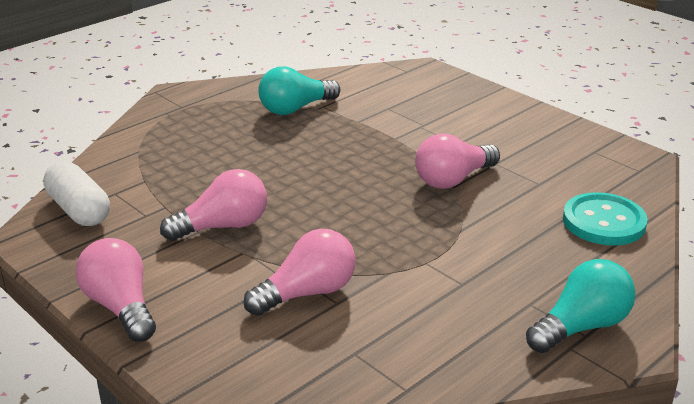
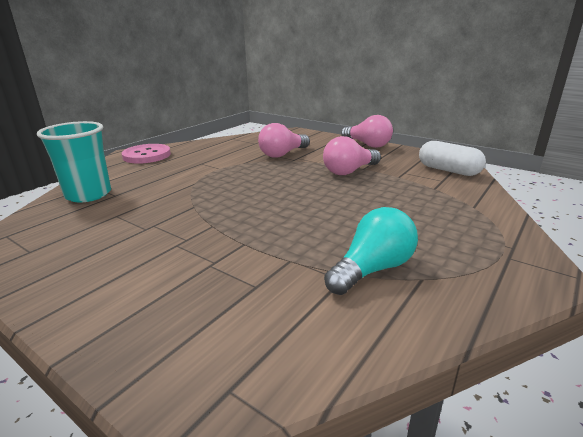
camera: 170 degrees right, 5 degrees down
(453, 179) = (191, 211): pink light bulb -> none
(581, 326) = (147, 155): turquoise light bulb -> pink button
(604, 222) = (88, 194): turquoise button -> turquoise cup

